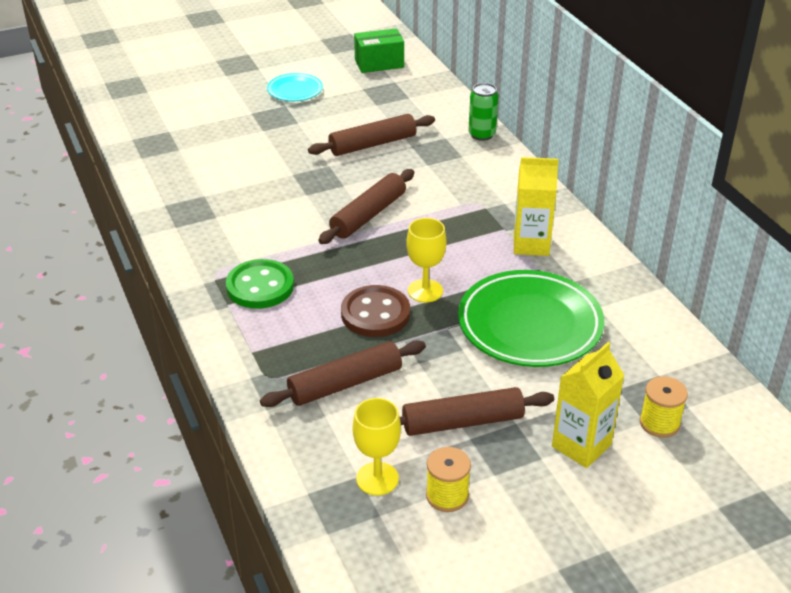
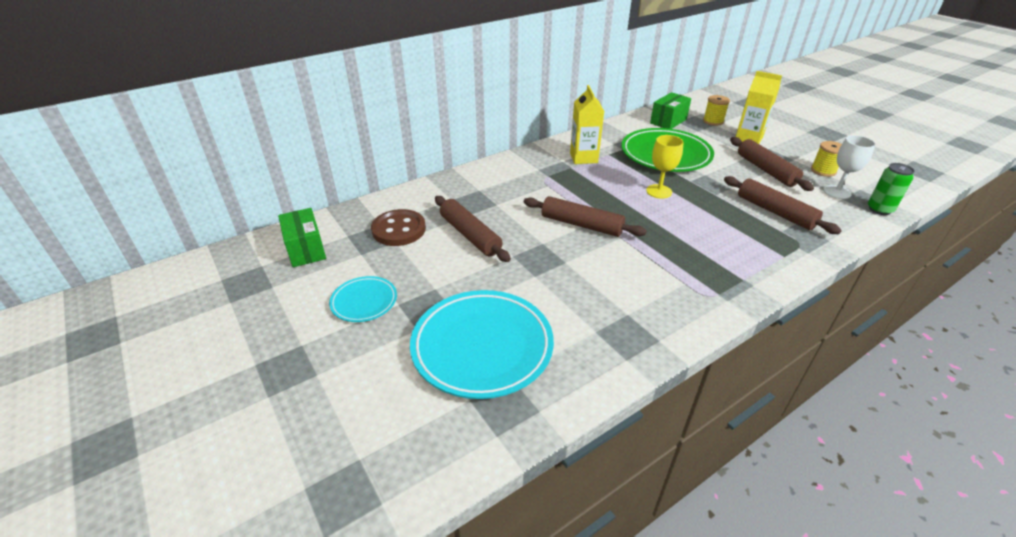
camera: 100 degrees left, 0 degrees up
(216, 139) = (482, 347): none -> turquoise plate
(260, 286) = (708, 266): green button -> none
(375, 314) = (698, 208): brown button -> brown button (399, 229)
(377, 479) = (837, 192): yellow goblet -> white goblet
(482, 135) = (444, 183): green can -> green can (879, 209)
(659, 363) = (668, 121): none -> green box

